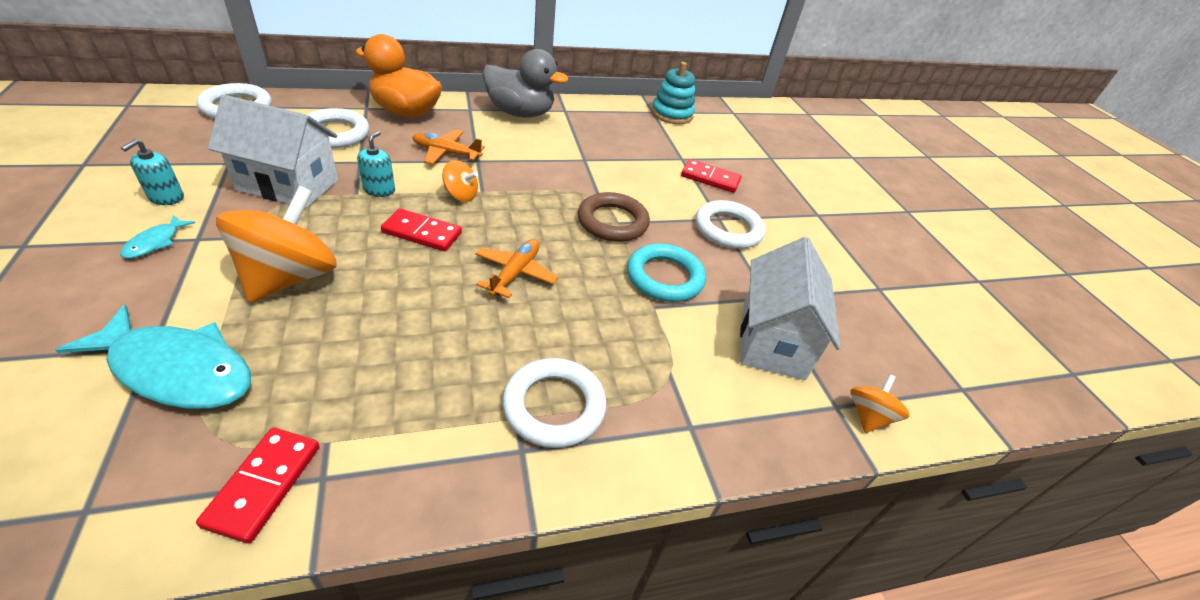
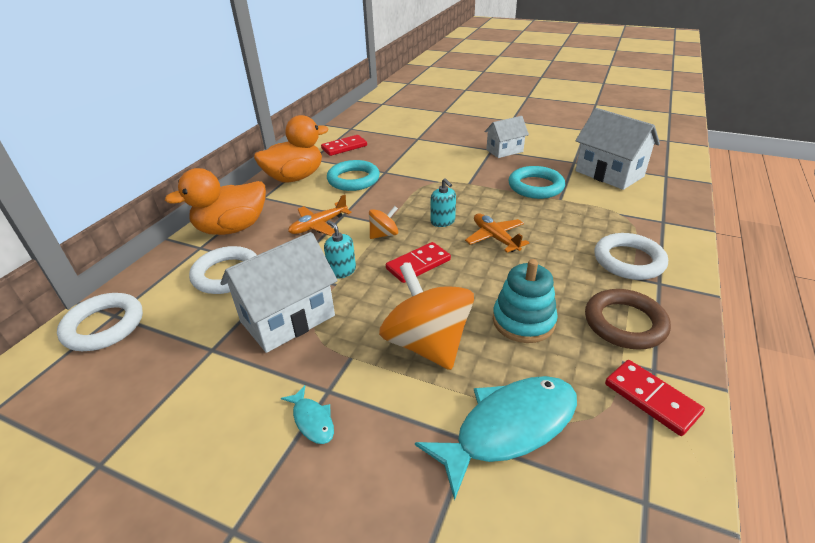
camera: 45 degrees left, 5 degrees down
(166, 197) = (237, 403): turquoise soap dispenser -> turquoise soap dispenser (443, 221)
(520, 113) = (295, 177): grey duck -> orange duck
(549, 145) = (353, 179): none -> turquoise ring
(612, 222) = (467, 185): brown ring -> brown ring (624, 323)
(672, 114) = (362, 123): turquoise stacking toy -> turquoise stacking toy (523, 321)
(710, 178) = (448, 137): red domino -> red domino (344, 147)
(728, 229) = (504, 151): white ring -> white house
(868, 416) = (676, 170): orange spinning top -> none

